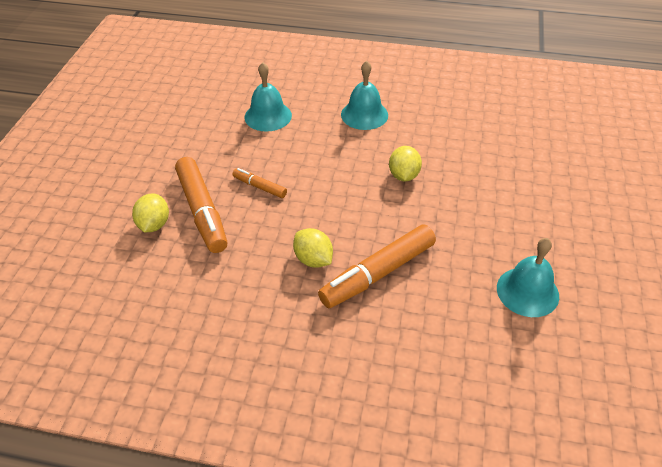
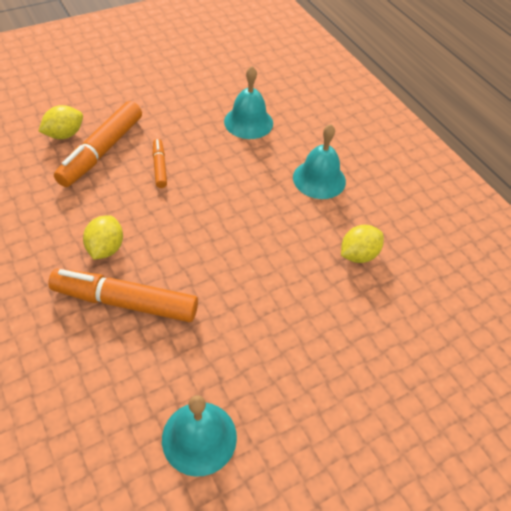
camera: 45 degrees right, 5 degrees up
(403, 175) = (267, 251): yellow lemon -> yellow lemon (358, 255)

